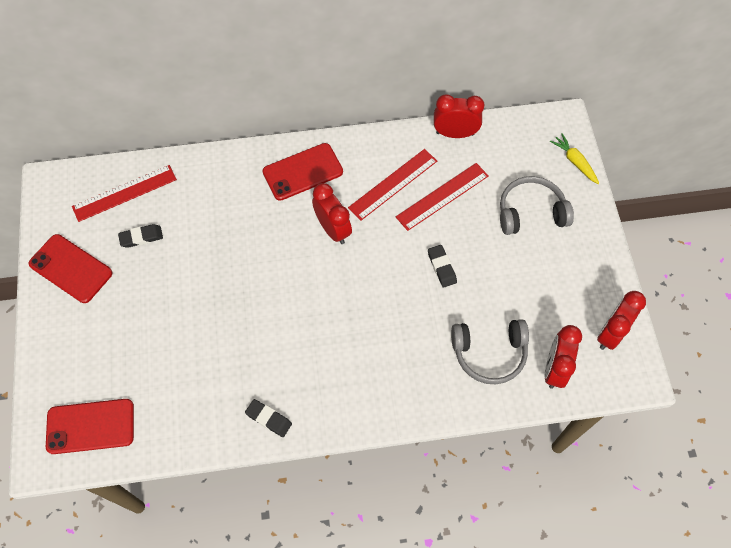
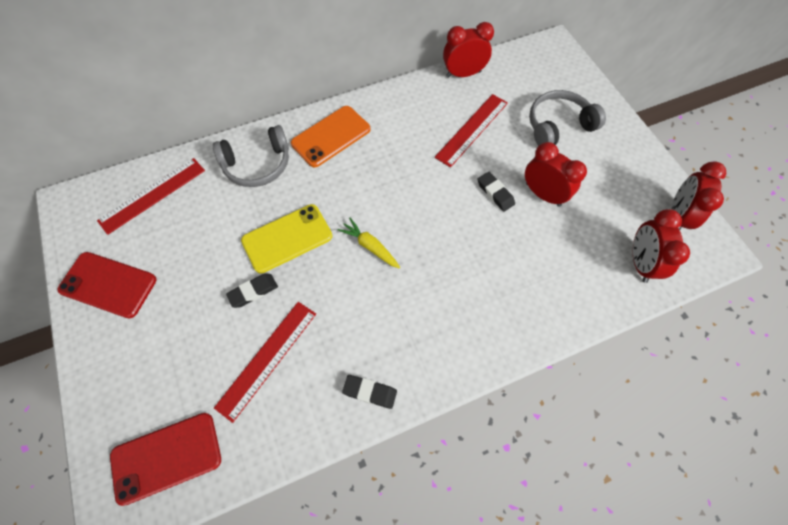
camera: 15 degrees left, 0 degrees up
(141, 237) = (180, 234): black eraser -> black eraser (253, 291)
(235, 264) = (287, 238): none -> yellow phone
(303, 172) = (331, 136): red phone -> orange phone
(333, 229) = (377, 182): red clock -> red clock (543, 194)
(393, 184) = (422, 129): red ruler -> red ruler (267, 359)
(489, 353) = (572, 263): grey headphones -> grey headphones (257, 164)
(574, 161) = (578, 75): yellow carrot -> yellow carrot (370, 246)

